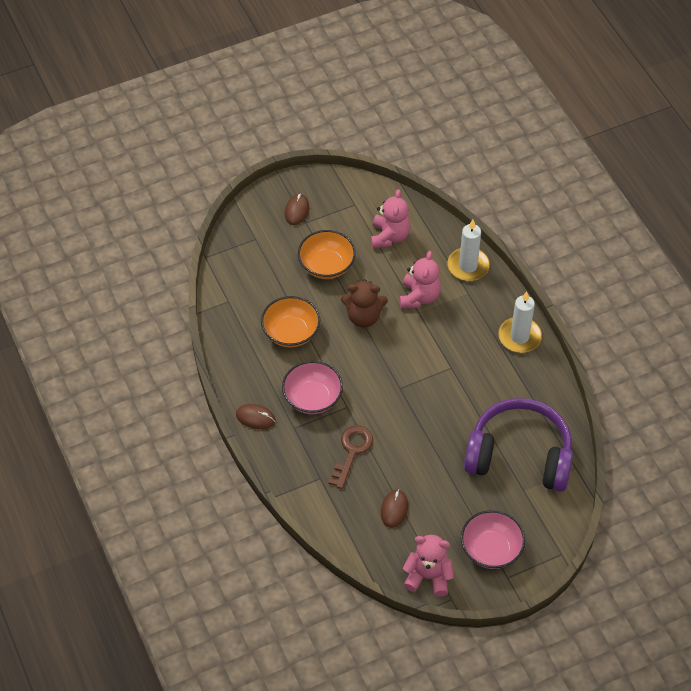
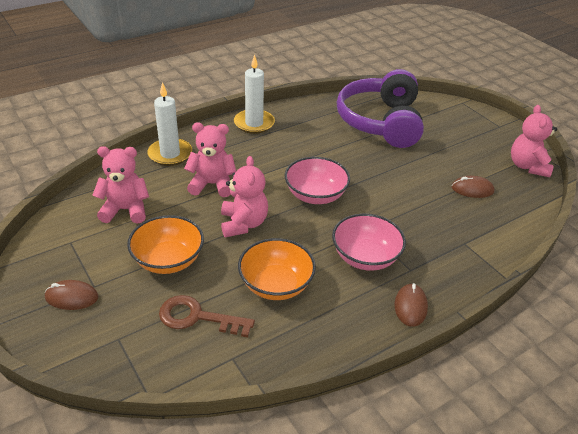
camera: 100 degrees left, 15 degrees down
(352, 451) = (421, 221): brown key -> brown key (197, 317)
(363, 317) = (243, 224): brown teddy bear -> pink teddy bear
(491, 549) = (479, 134): pink bowl -> pink bowl (315, 195)

